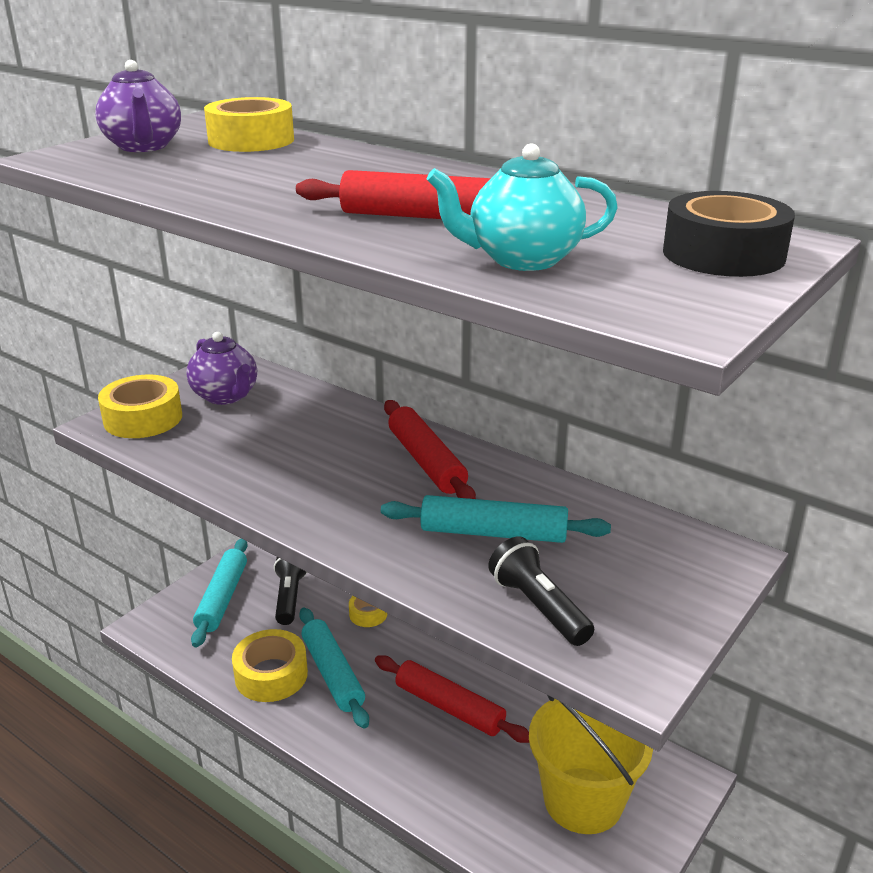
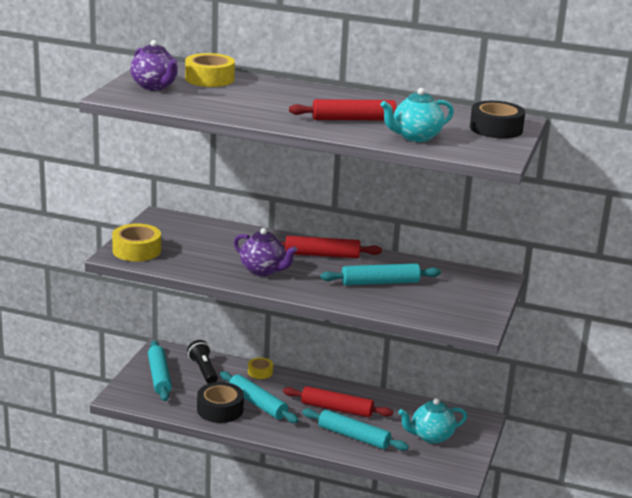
camera: 20 degrees left, 5 degrees down
(226, 396) = (176, 234): purple teapot -> purple teapot (263, 270)
(271, 675) = (220, 409): yellow tape -> black tape
(426, 461) = (322, 255): red rolling pin -> red rolling pin turned 45 degrees counterclockwise
(450, 773) = (353, 436): none -> turquoise rolling pin
(538, 607) = (421, 308): black flashlight -> none
(583, 800) = (431, 436): yellow bucket -> turquoise teapot

